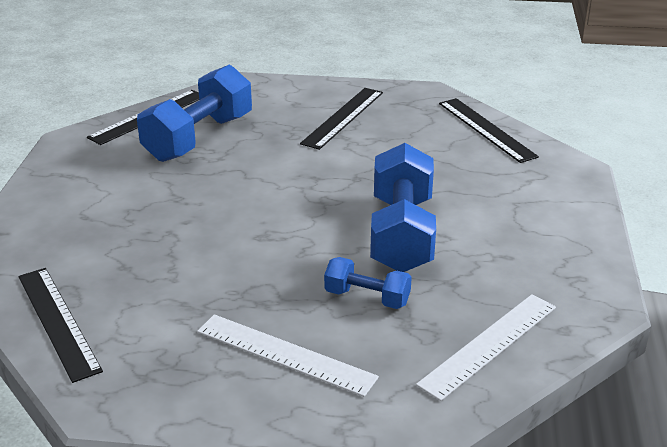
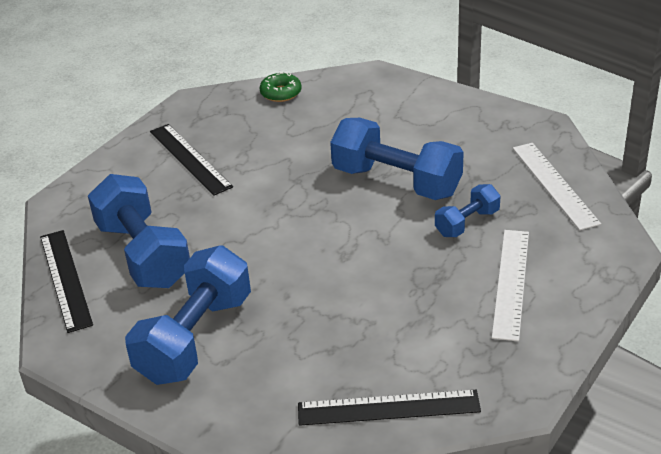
camera: 60 degrees left, 5 degrees up
(106, 194) = (195, 338): none -> blue dumbbell
(285, 354) = (511, 283): white ruler -> white ruler turned 45 degrees counterclockwise
(486, 129) = (281, 93): black ruler -> green donut

